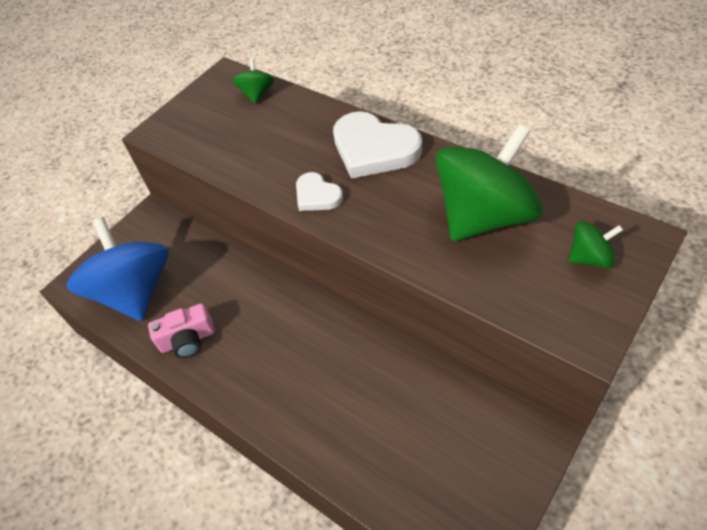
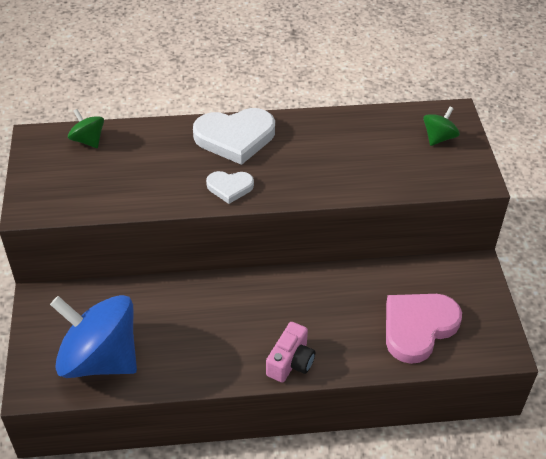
camera: 50 degrees left, 5 degrees down
(188, 340) = (189, 361): pink camera -> pink camera (290, 362)
(407, 457) = (418, 327): none -> pink heart
(485, 216) = (356, 144): green spinning top -> none

